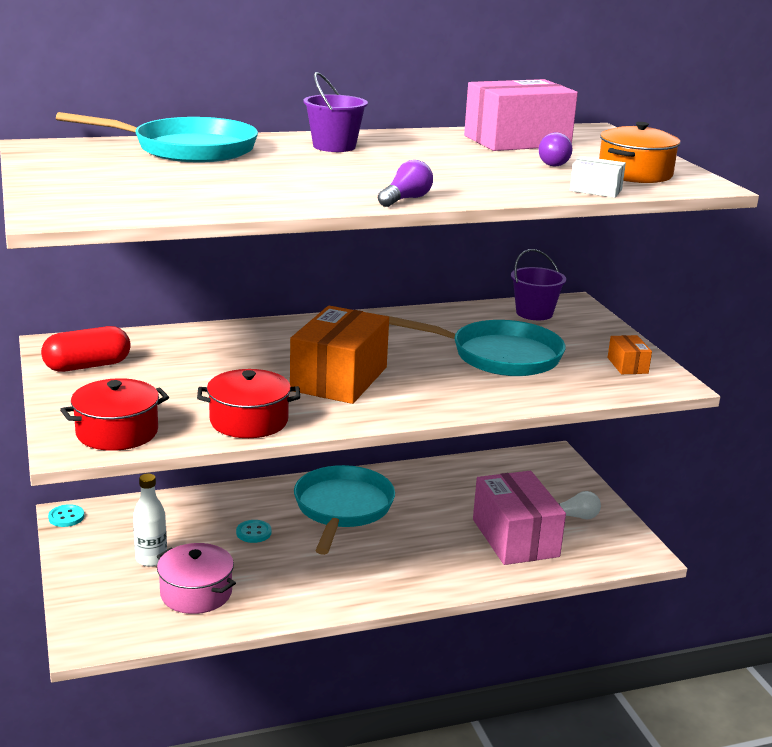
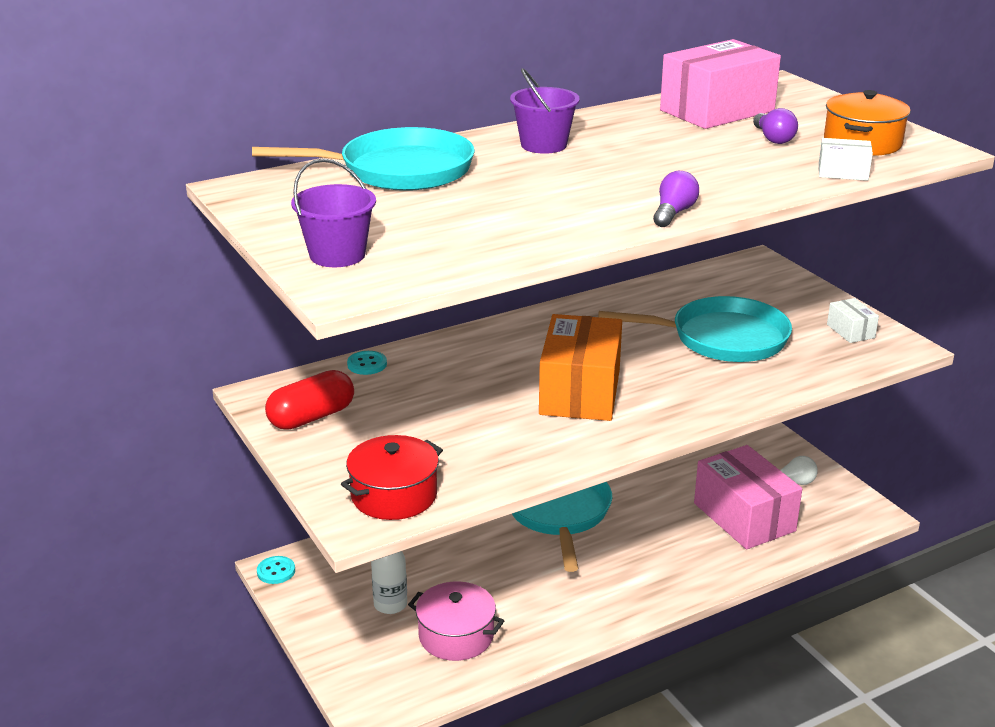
camera: 10 degrees left, 5 degrees up
(249, 421) = (519, 459): red pot -> none
(253, 533) = (481, 556): turquoise button -> turquoise button (367, 364)
(534, 313) = (728, 279): purple bucket -> purple bucket (337, 255)
(627, 365) = (850, 331): orange box -> white box

